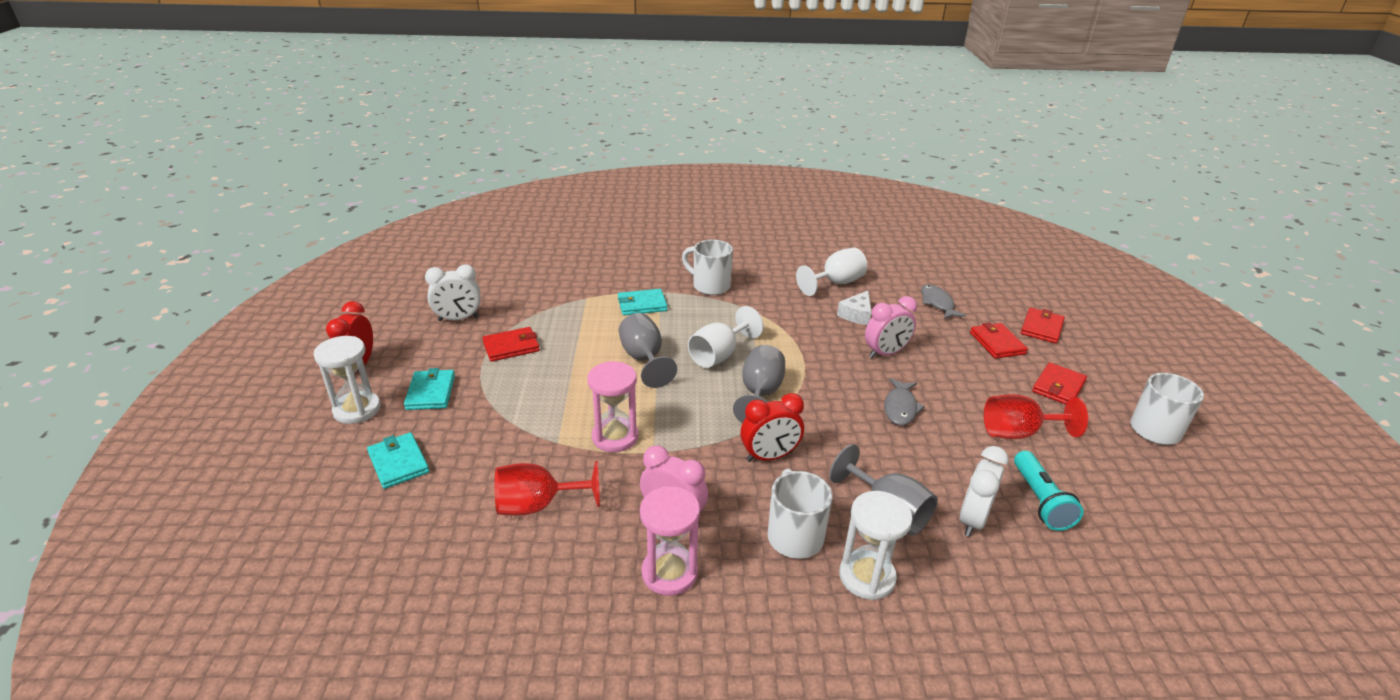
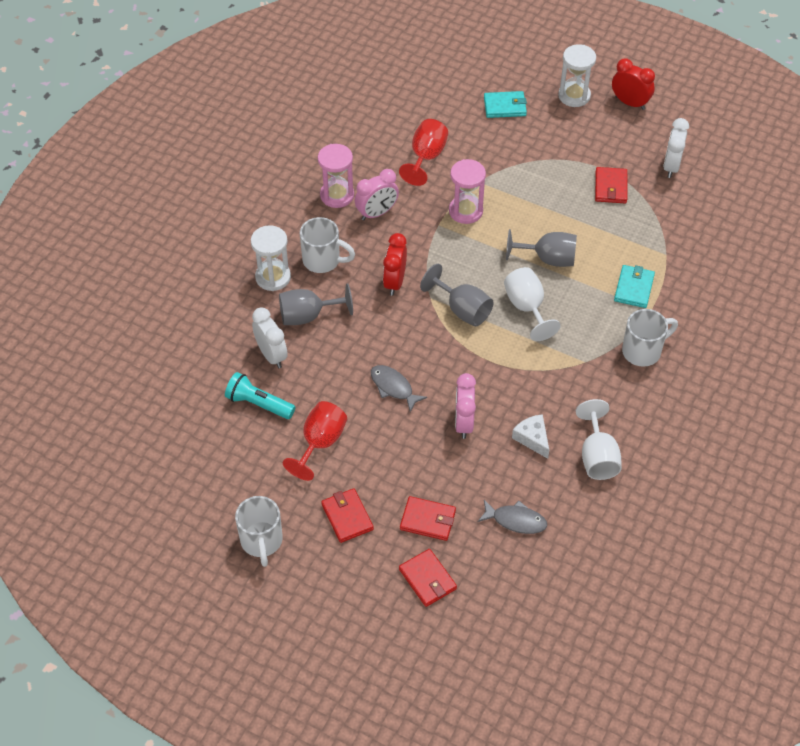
camera: 120 degrees right, 20 degrees up
(431, 392) = (573, 133): turquoise wallet -> none

